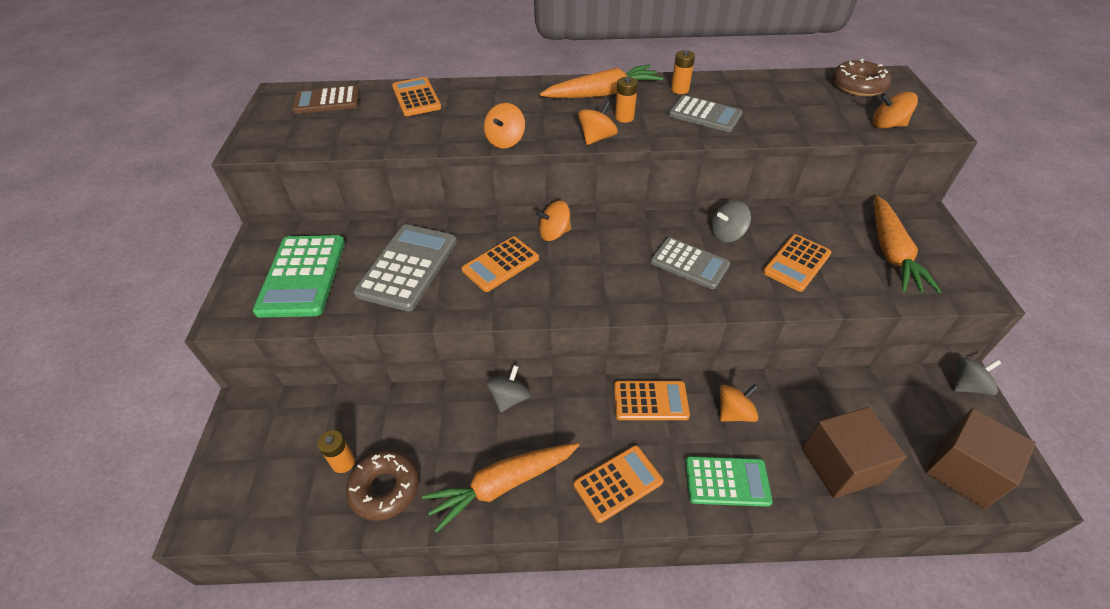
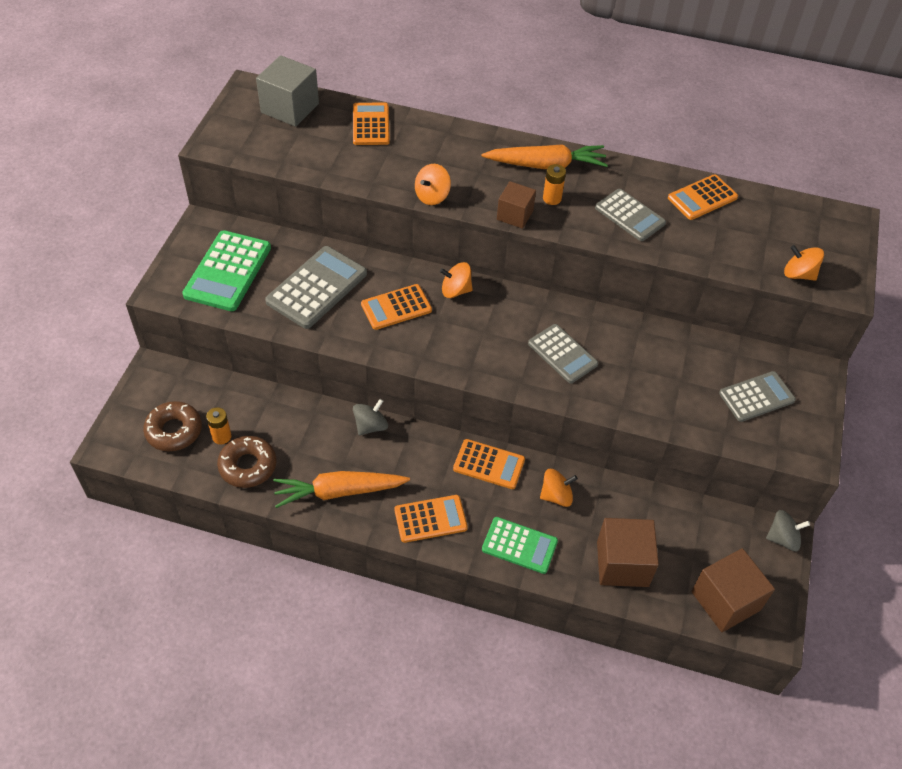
camera: 15 degrees right, 5 degrees up
(327, 101) = (290, 108): brown calculator -> grey cube
(597, 138) = (515, 215): orange spinning top -> brown cube
(679, 89) = (623, 179): orange battery -> none
(727, 234) = (613, 336): grey spinning top -> none
(796, 263) = (660, 381): orange calculator -> orange calculator (702, 198)
(858, 86) = (805, 221): brown donut -> brown donut (174, 431)
(891, 252) = (756, 397): orange carrot -> grey calculator

